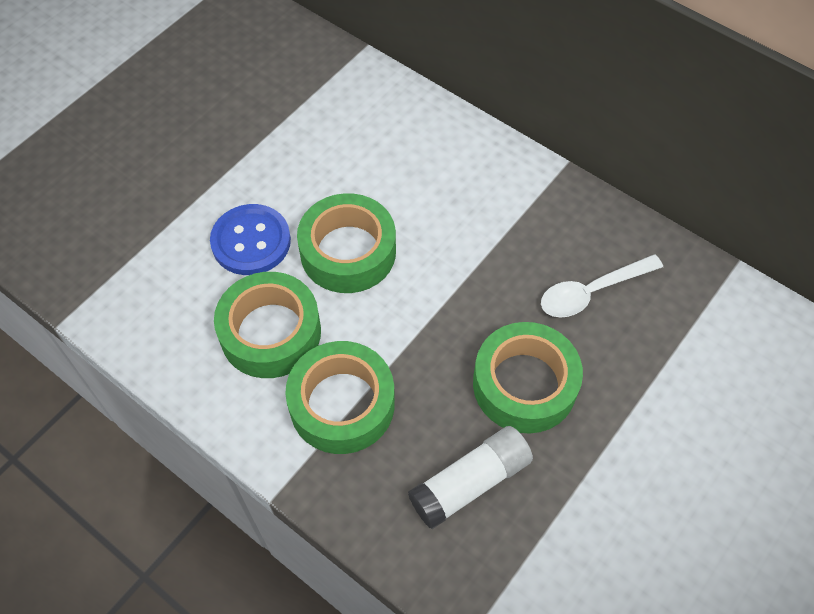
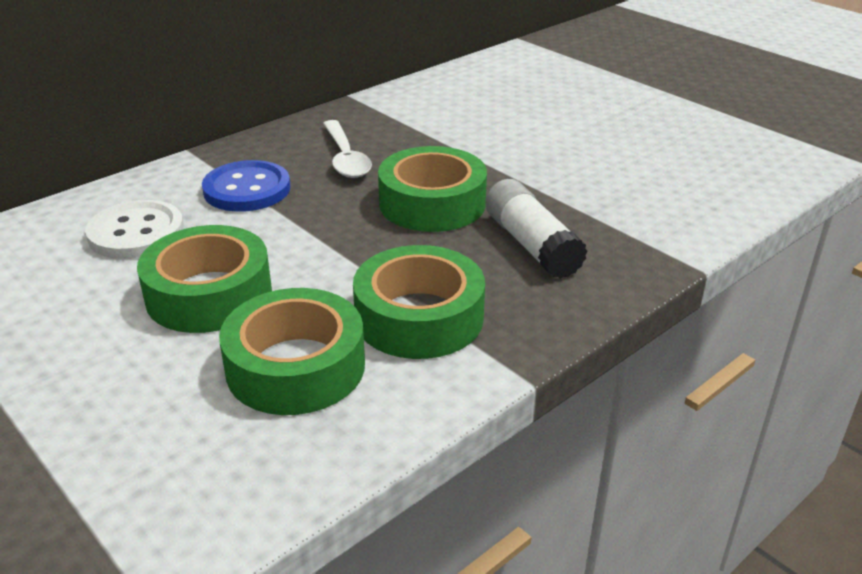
camera: 80 degrees left, 25 degrees down
(251, 241) = (138, 375): blue button -> blue button (247, 189)
(421, 176) = (136, 233): none -> white button

